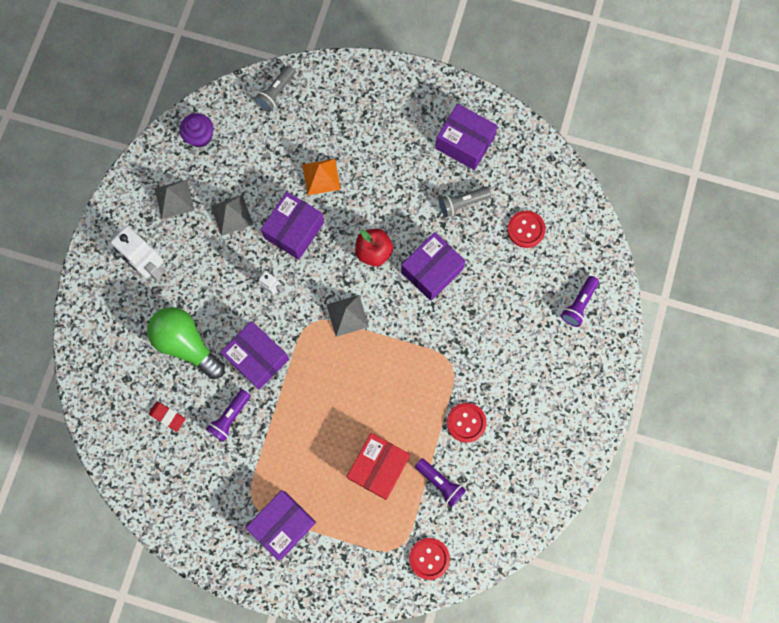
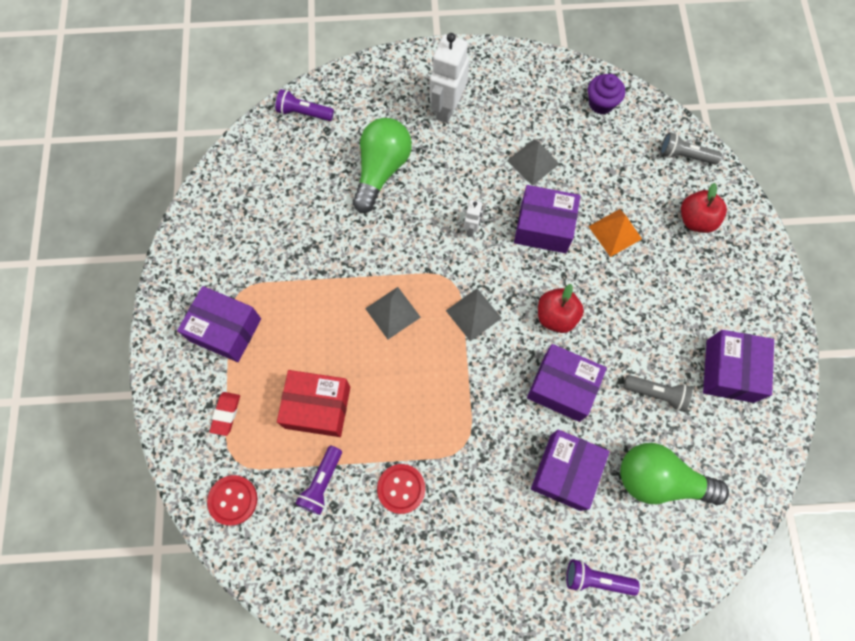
camera: 70 degrees right, 5 degrees down
(167, 416) = (302, 180): red eraser -> red eraser (226, 414)
(174, 199) = (525, 104): grey pyramid -> grey pyramid (392, 313)
(230, 417) = (321, 237): purple flashlight -> purple flashlight (304, 113)
(257, 358) = (392, 241): purple box -> purple box (565, 472)
(335, 110) = (696, 220): none -> red apple
(462, 203) = (656, 394): grey flashlight -> grey flashlight turned 150 degrees clockwise
(526, 229) = (660, 480): red button -> green light bulb

